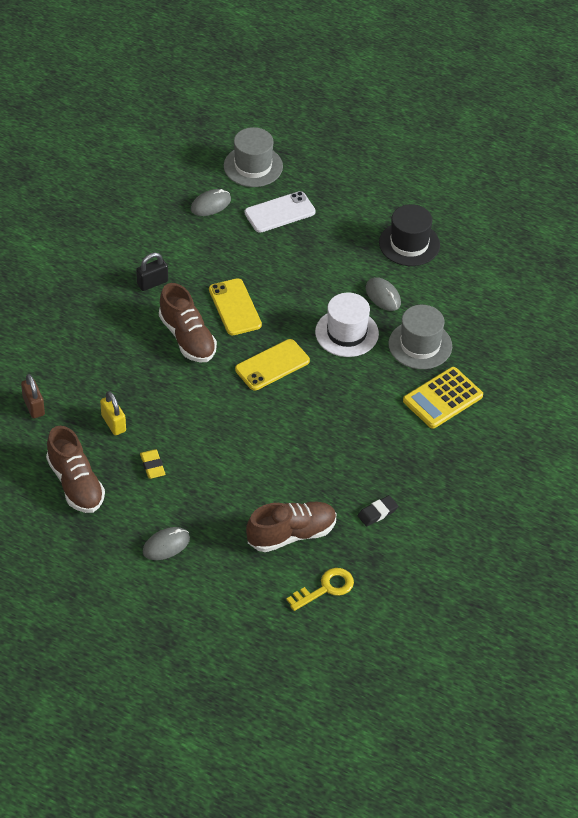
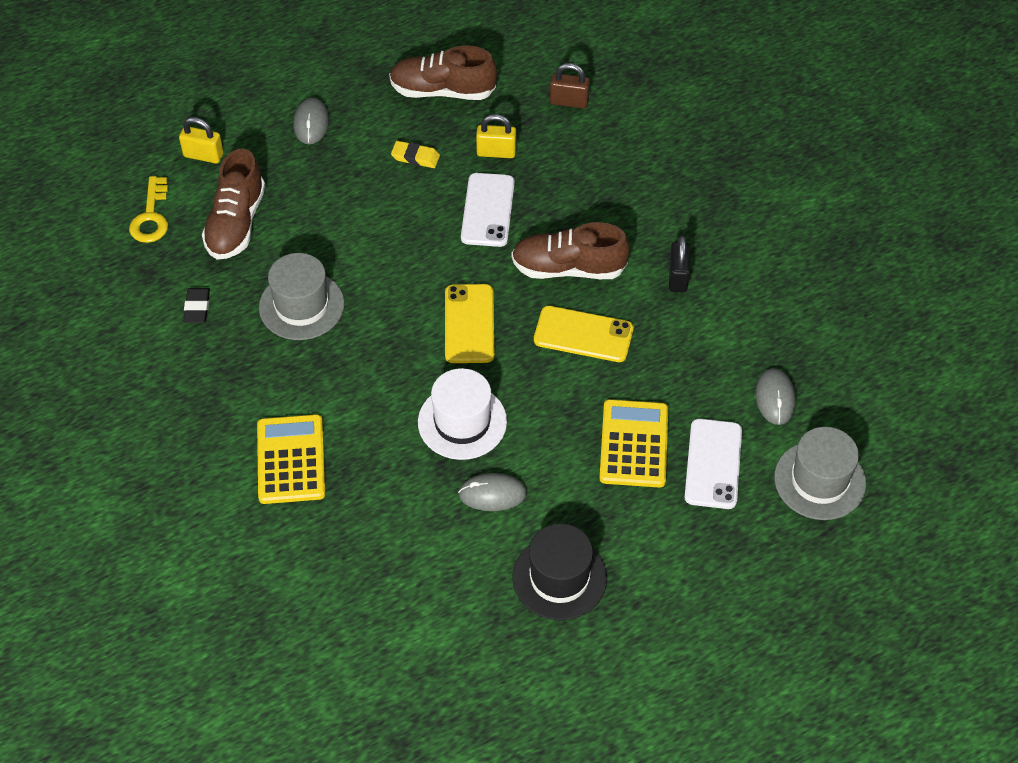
camera: 125 degrees right, 5 degrees up
(170, 402) = (488, 210): none -> white phone
(246, 592) = (203, 155): none -> yellow padlock
(295, 251) = (633, 444): none -> yellow calculator
(420, 345) = (386, 486): grey hat -> grey hat (301, 306)

